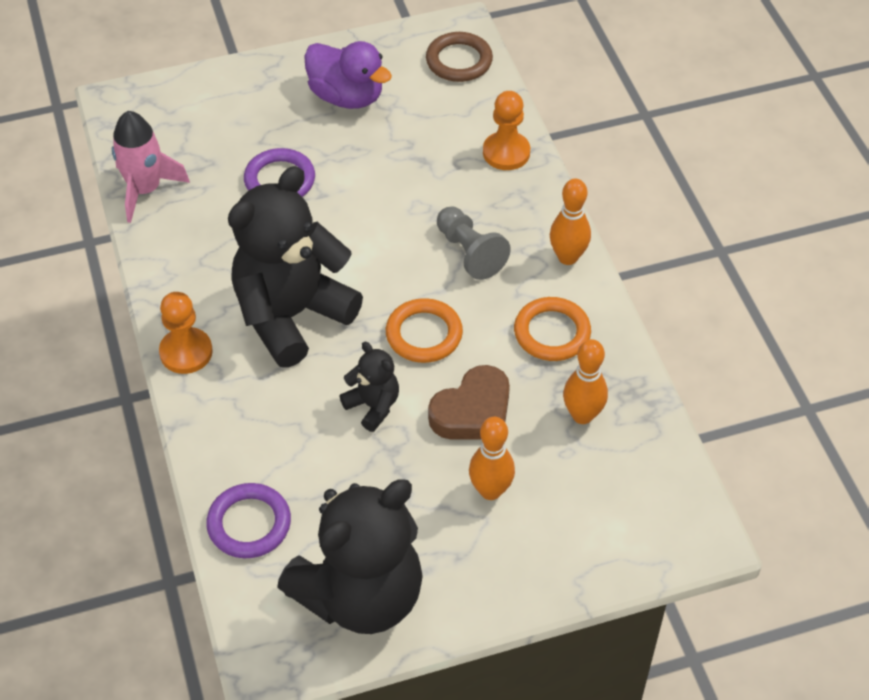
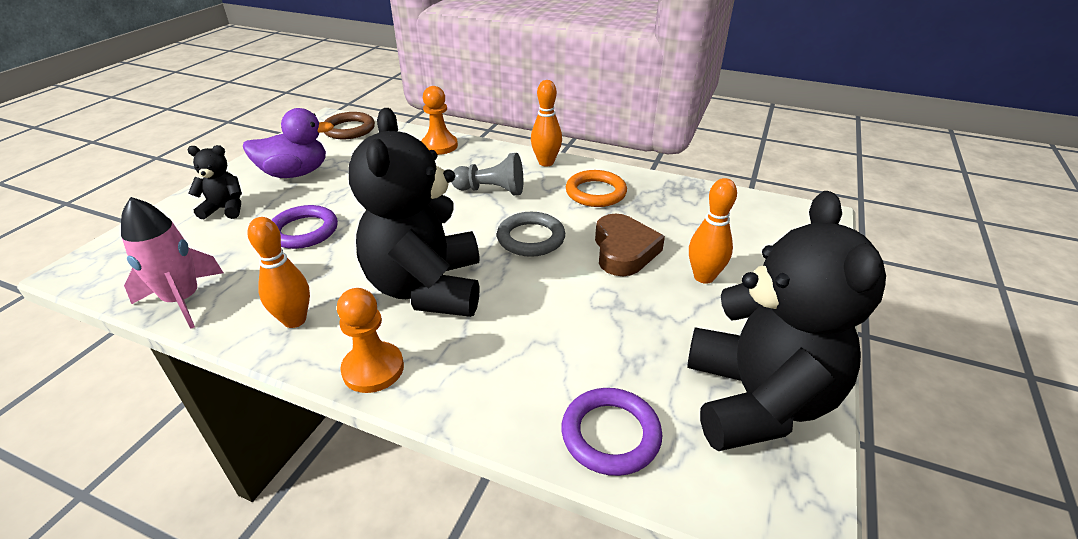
camera: 50 degrees left, 15 degrees down
(373, 406) = (565, 292): black teddy bear -> black teddy bear (225, 209)
(424, 334) = (531, 238): orange ring -> grey ring
(582, 415) = (675, 212): orange bowling pin -> orange bowling pin (295, 320)

